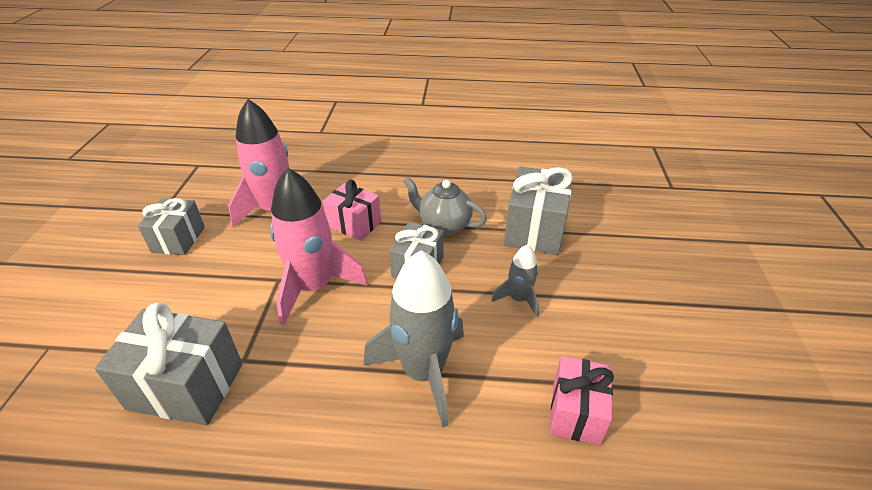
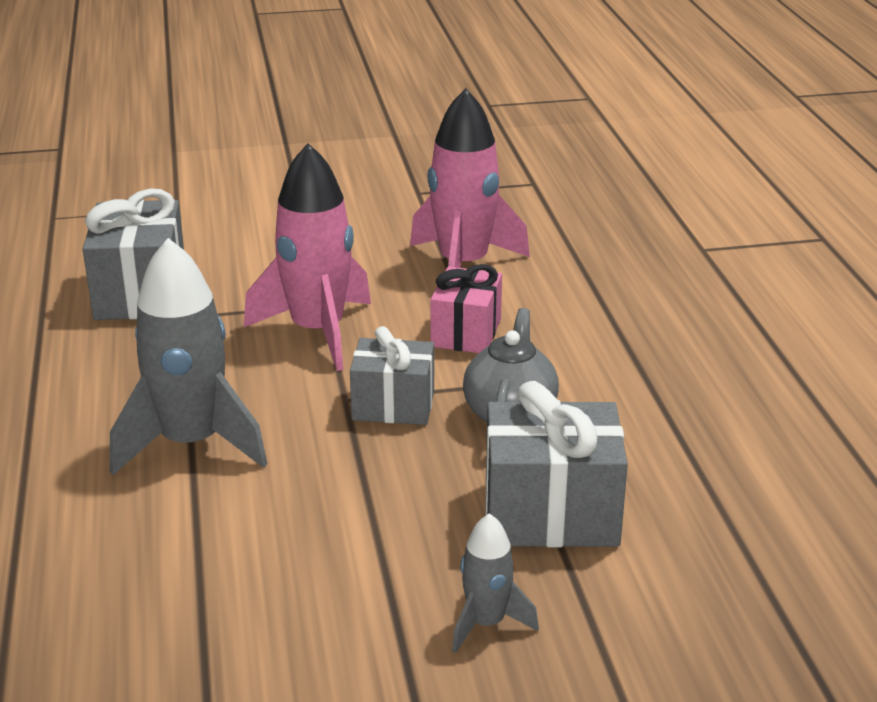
camera: 75 degrees right, 10 degrees down
(178, 239) = (368, 219): grey gift -> none
(518, 299) = (358, 511): grey rocket -> grey rocket (486, 623)
(576, 412) = (147, 583): pink gift -> none

